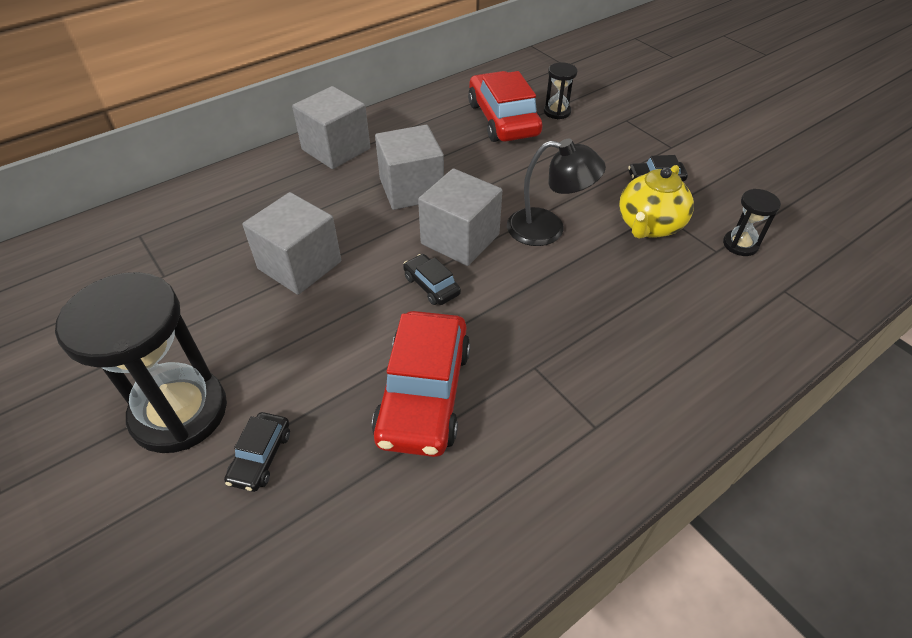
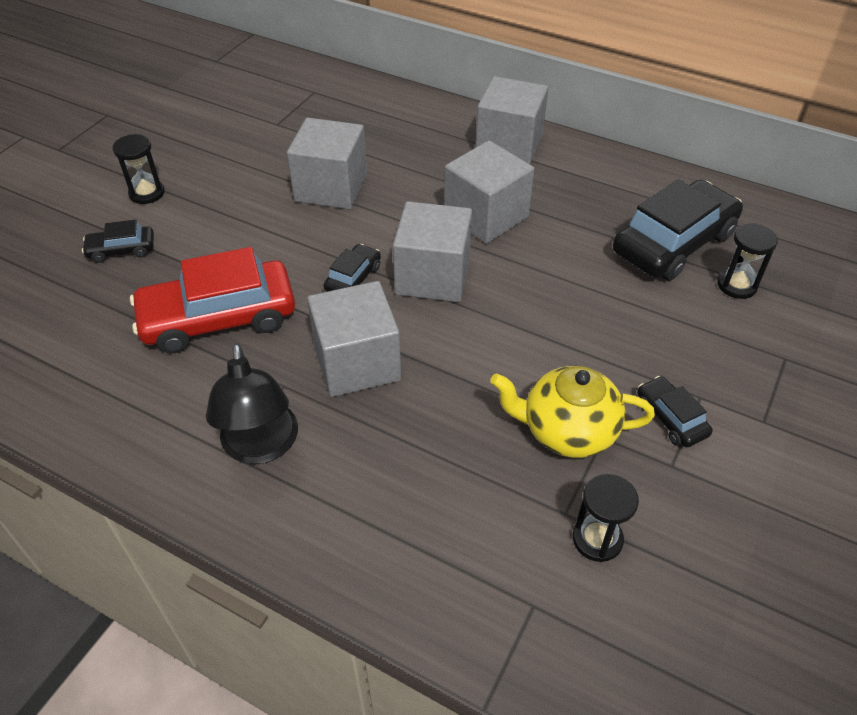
camera: 65 degrees right, 0 degrees up
(179, 412) = (147, 193): black hourglass -> black hourglass, size x0.46
(503, 119) = (673, 243): red car -> black car
(532, 312) = (357, 363): none -> grey cube
(548, 229) = (495, 339): black lamp -> black lamp (261, 447)

